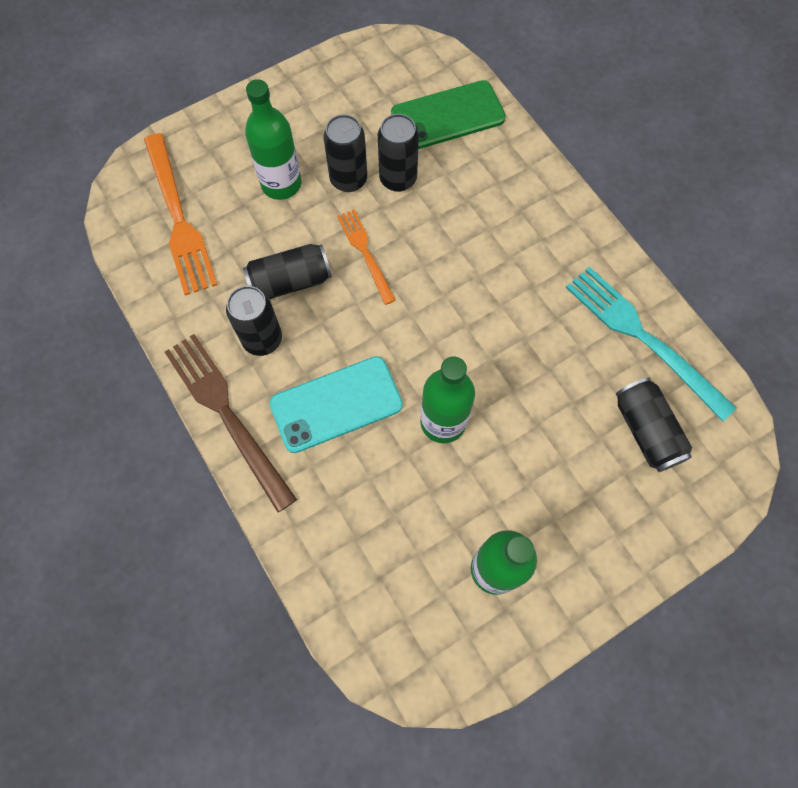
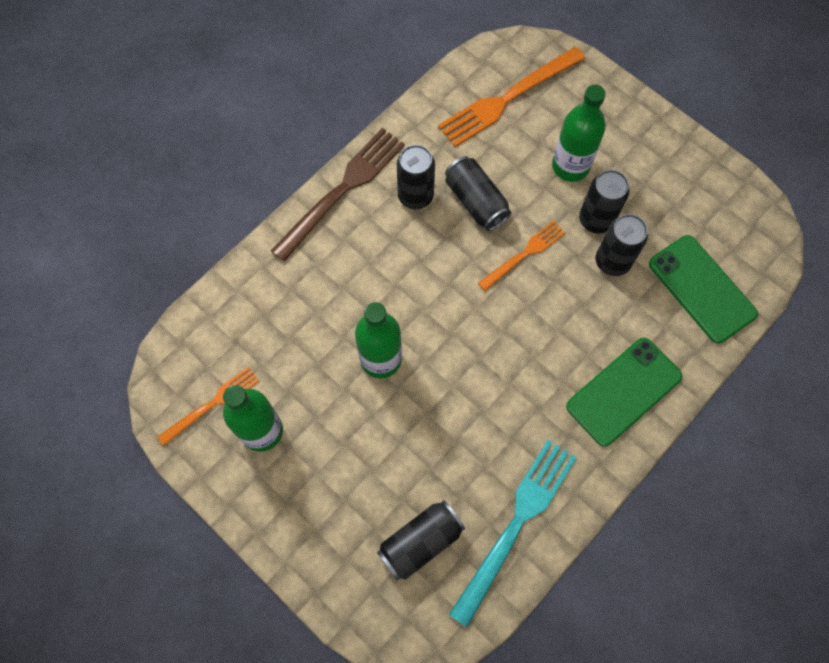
camera: 75 degrees right, 0 degrees up
(336, 404) = (373, 269): turquoise phone -> none
(449, 621) = (212, 404): none -> orange fork
(532, 209) = (623, 391): none -> green phone

